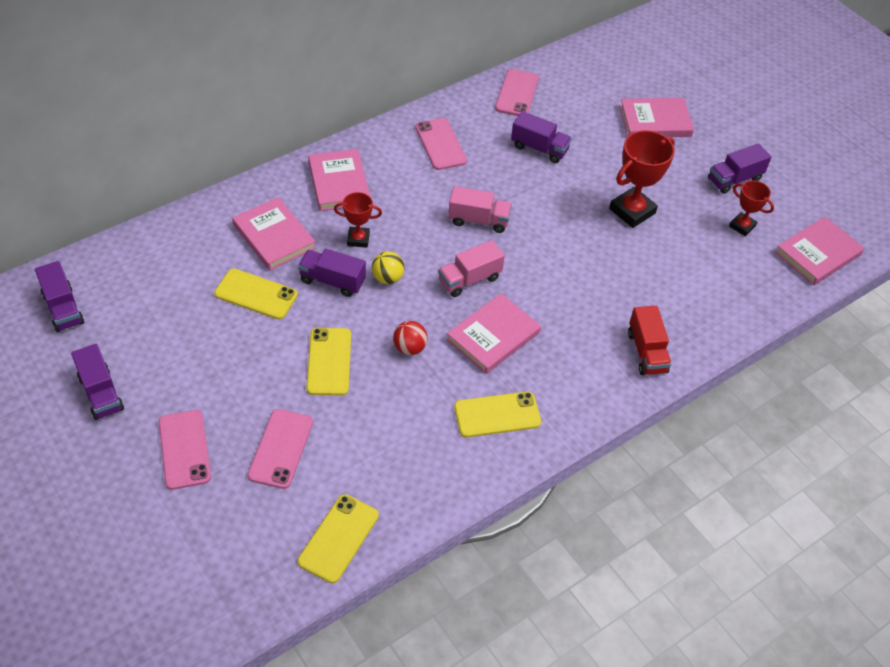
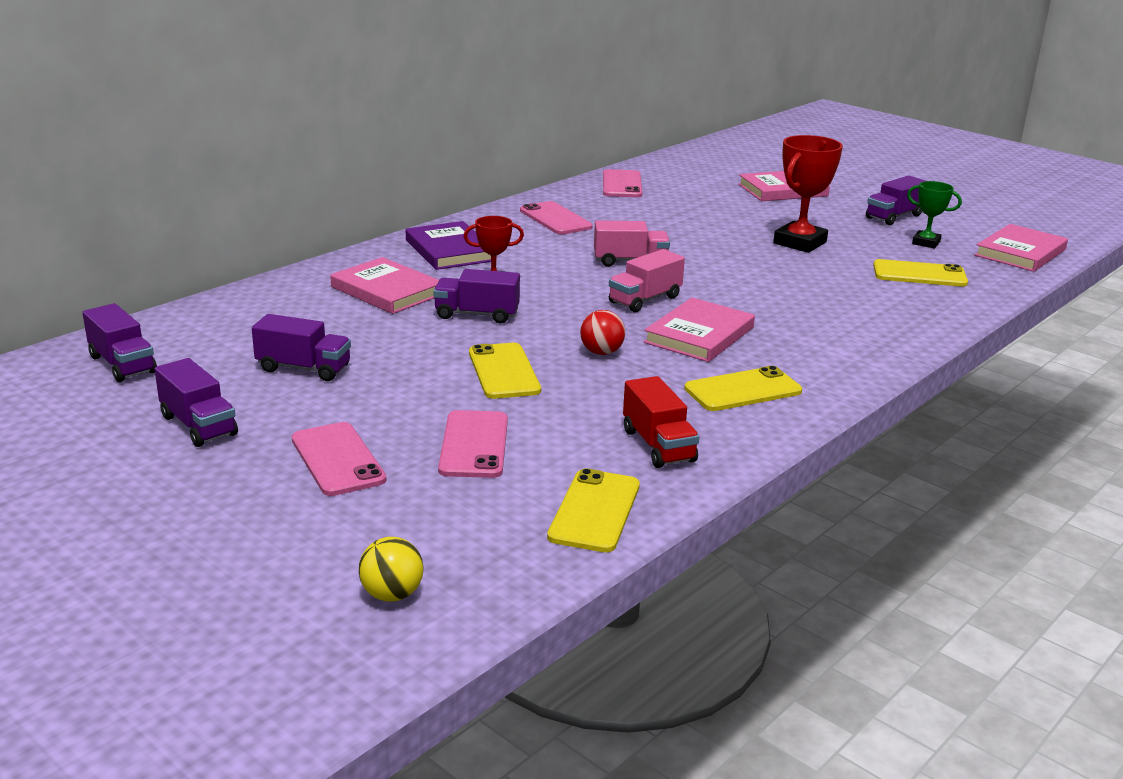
camera: 10 degrees left, 25 degrees down
(256, 294) = (383, 332): yellow phone -> yellow phone (919, 274)
(339, 183) = (449, 250): pink book -> purple book
(387, 278) = (545, 307): yellow ball -> yellow ball (392, 595)
(539, 148) = (669, 214): purple truck -> purple truck (303, 368)
(646, 352) = (888, 329): red truck -> red truck (658, 445)
(742, 226) = (926, 243): red trophy -> green trophy

